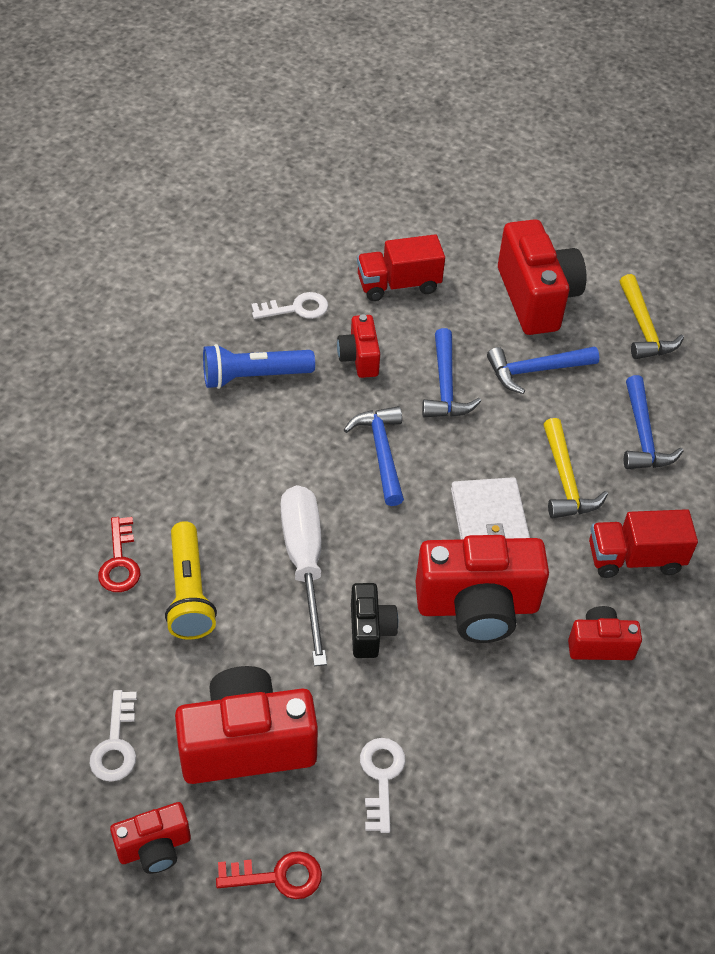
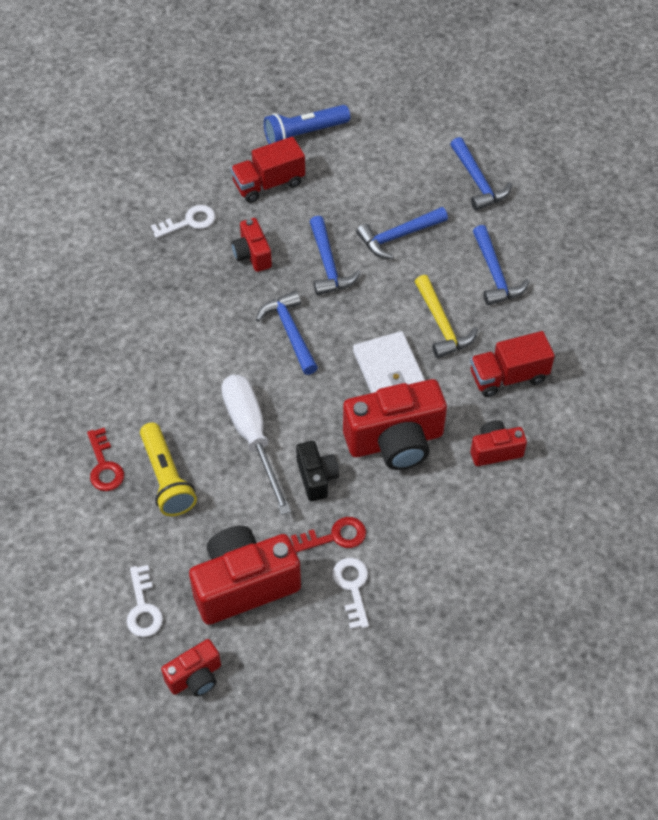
camera: 10 degrees left, 5 degrees up
(254, 377) = (169, 289): blue flashlight -> blue flashlight (304, 134)
(277, 876) = (293, 677): red key -> red key (335, 536)
(536, 298) = (385, 173): red camera -> none
(643, 328) = (477, 181): yellow hammer -> blue hammer

